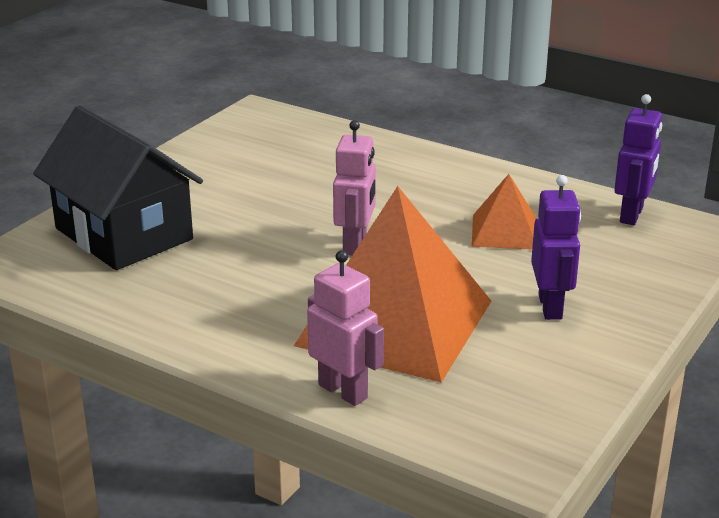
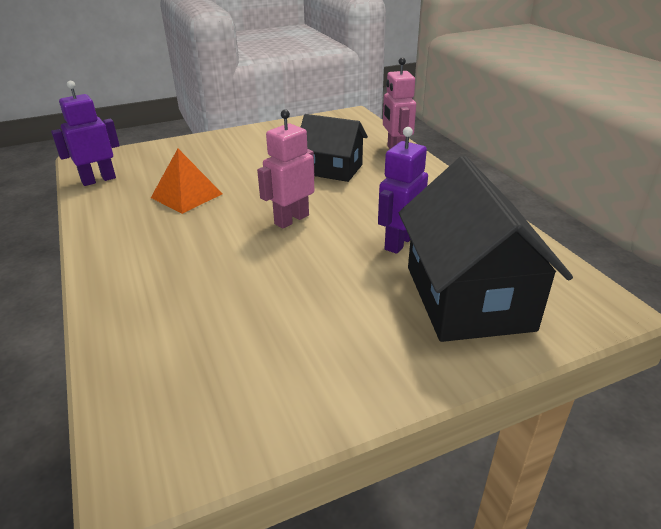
camera: 145 degrees left, 5 degrees up
(395, 323) = (332, 169): orange pyramid -> black house
(550, 307) = (243, 153): purple robot -> purple robot (399, 242)

